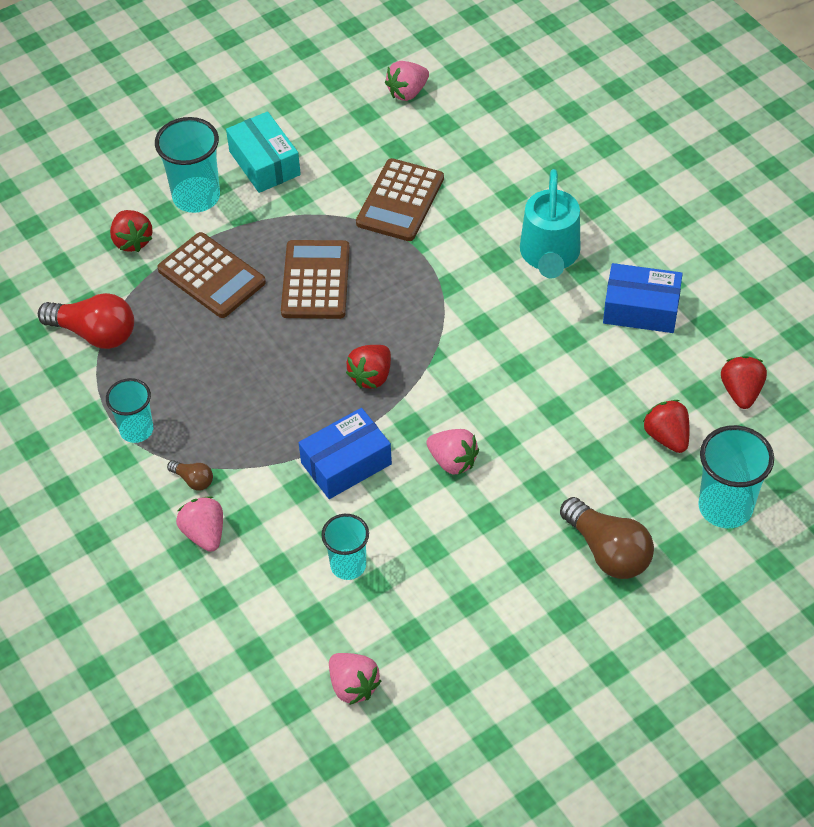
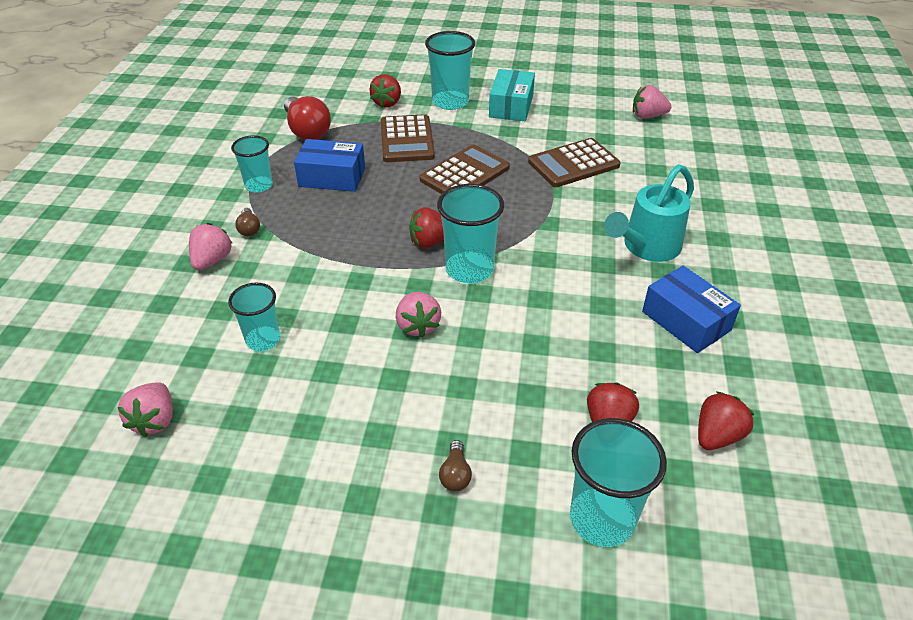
camera: 40 degrees right, 10 degrees down
(346, 463) = (347, 279): blue box -> blue box (332, 177)
(434, 380) = (469, 269): none -> turquoise cup
(608, 551) = (455, 474): brown light bulb -> brown light bulb, size x0.48

